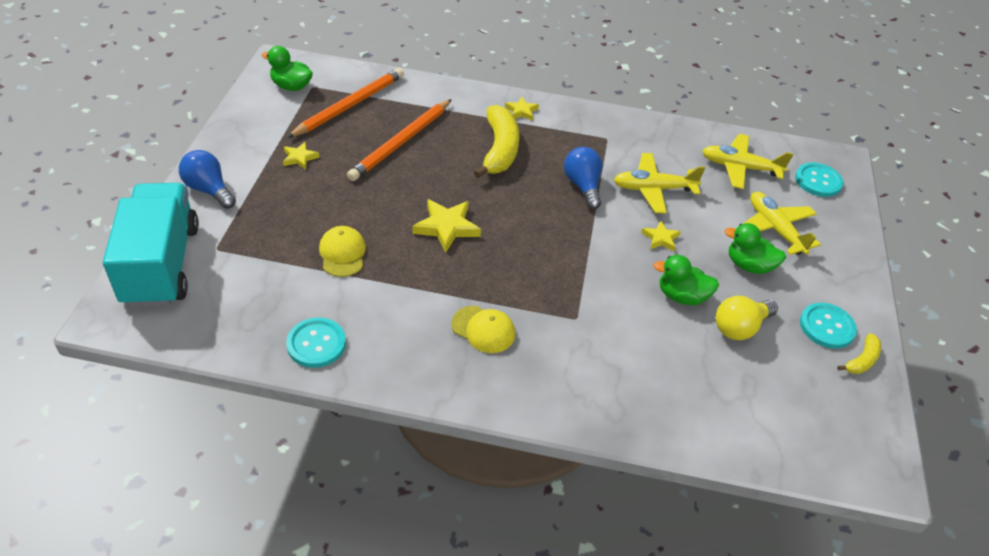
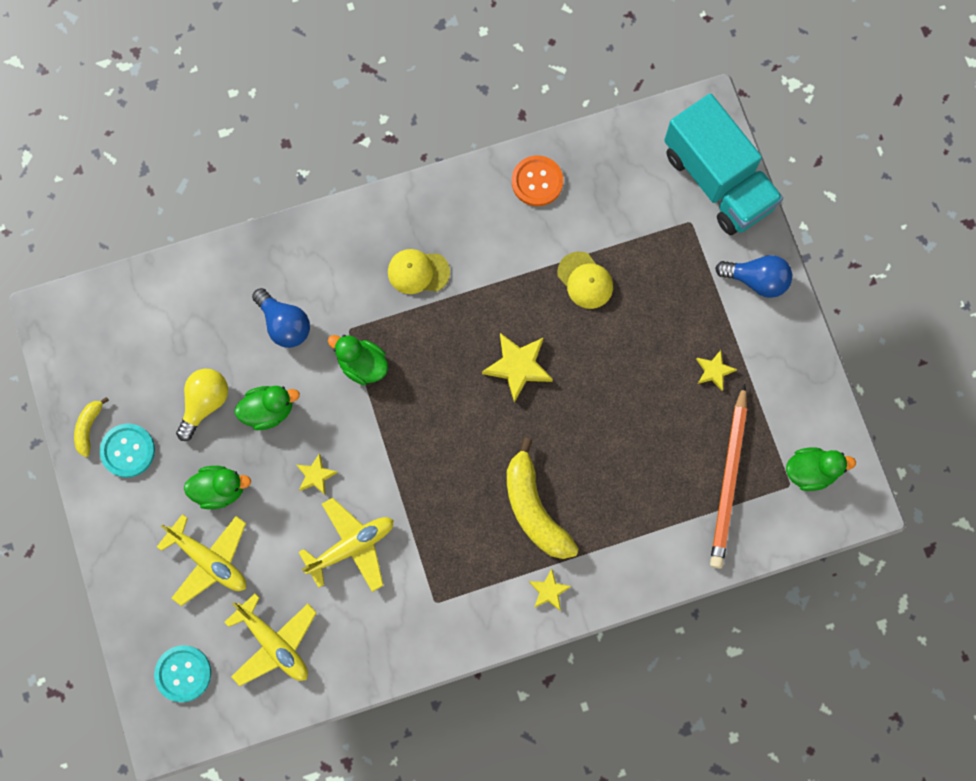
camera: 155 degrees right, 30 degrees up
(316, 344) = (537, 181): turquoise button -> orange button
(401, 142) = (636, 456): orange pencil -> none
(579, 288) = (362, 364): none -> green duck
(582, 186) = (423, 505): blue light bulb -> blue light bulb (284, 324)
(740, 168) = (274, 643): yellow plane -> yellow plane turned 60 degrees clockwise

